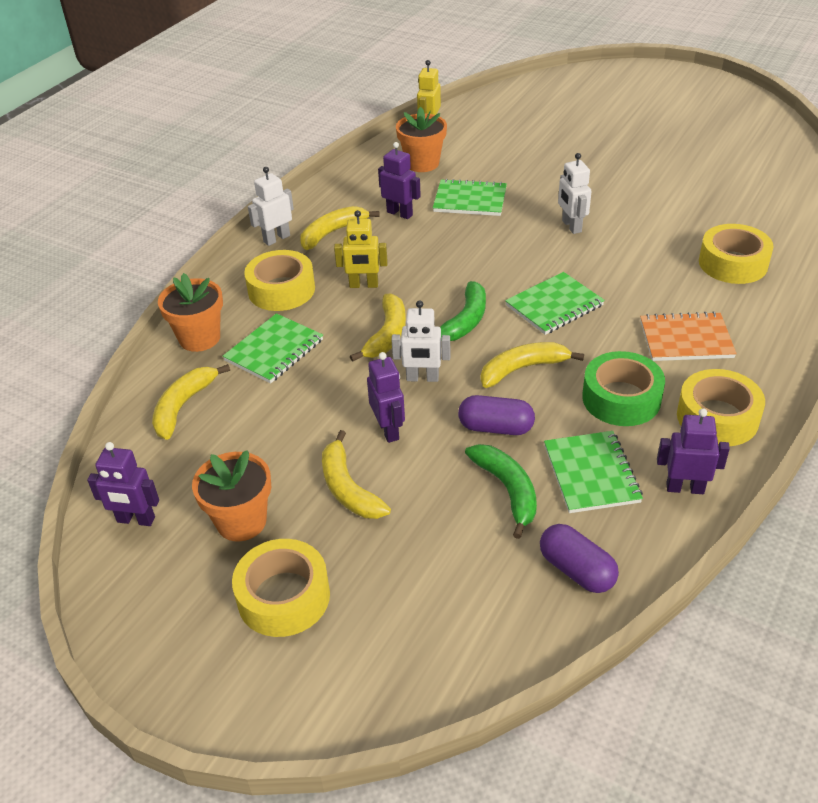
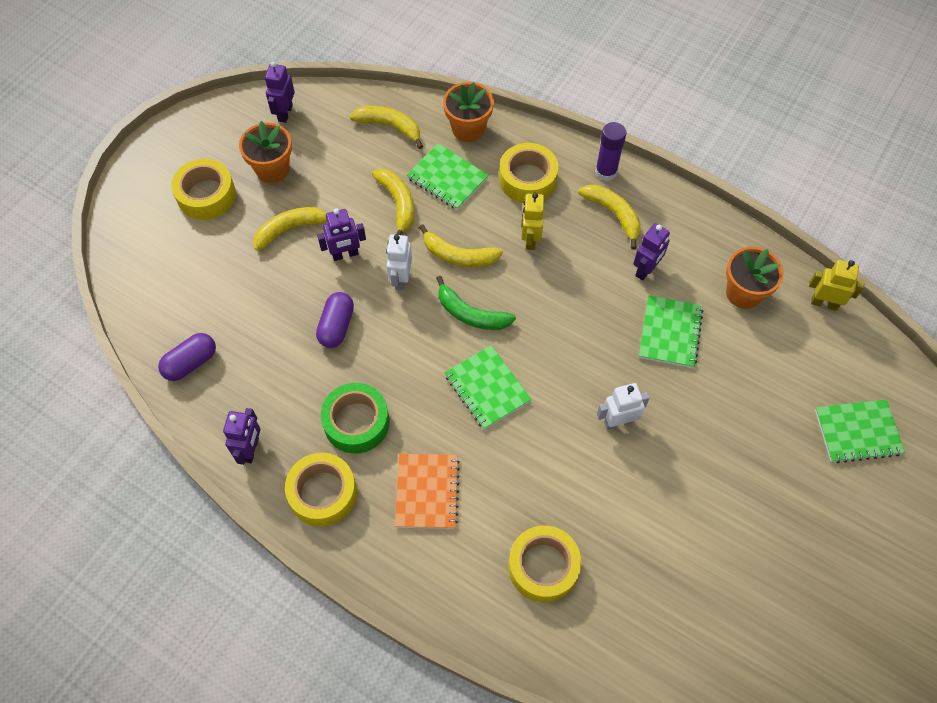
camera: 90 degrees right, 20 degrees up
(276, 239) = (606, 172): white robot -> purple glue stick
(507, 490) = (271, 328): green banana -> none
(522, 369) = (403, 352): yellow banana -> yellow banana (398, 204)
(591, 474) = (277, 386): green notebook -> green notebook (857, 432)

